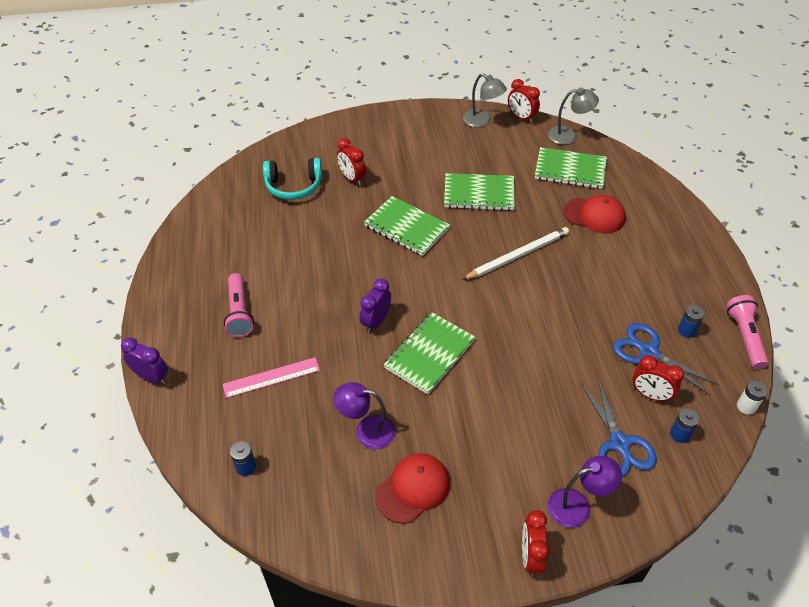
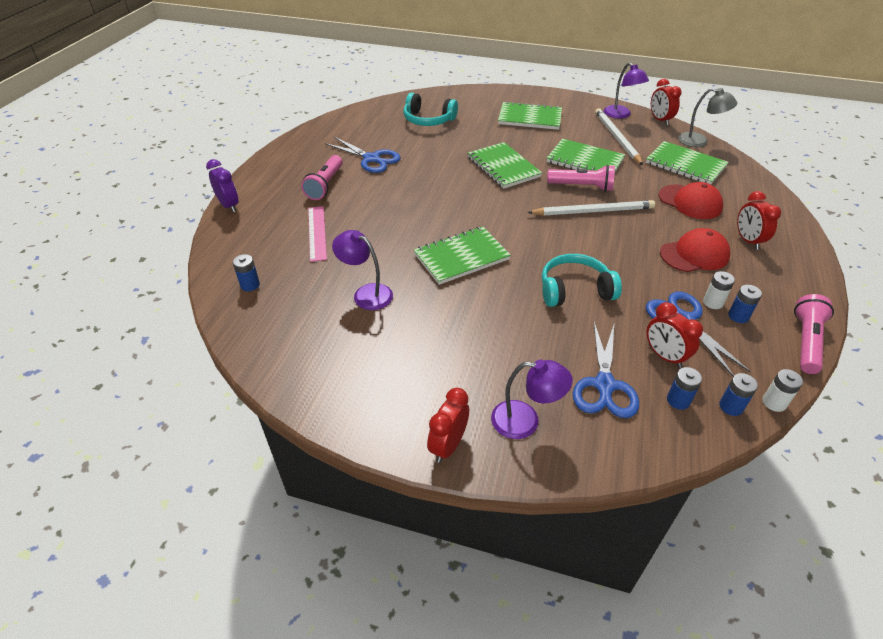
camera: 25 degrees right, 5 degrees down
(266, 260) = (371, 159): none -> blue scissors
(271, 377) = (317, 233): pink ruler -> pink ruler turned 75 degrees clockwise
(352, 178) = (479, 126): red clock -> red clock (748, 240)
(376, 321) = (430, 221): purple clock -> none
(397, 152) = (530, 118): none -> green notebook
(413, 489) = (375, 349): red cap -> red cap (694, 254)
(482, 121) = (621, 115): grey lamp -> purple lamp
(493, 154) = (616, 138): none -> white pencil
(493, 228) = (582, 186): none -> pink flashlight
(547, 353) = (575, 290): none -> turquoise headphones
(662, 324) = (713, 302): none -> white battery
(718, 423) = (731, 406): none -> blue battery

